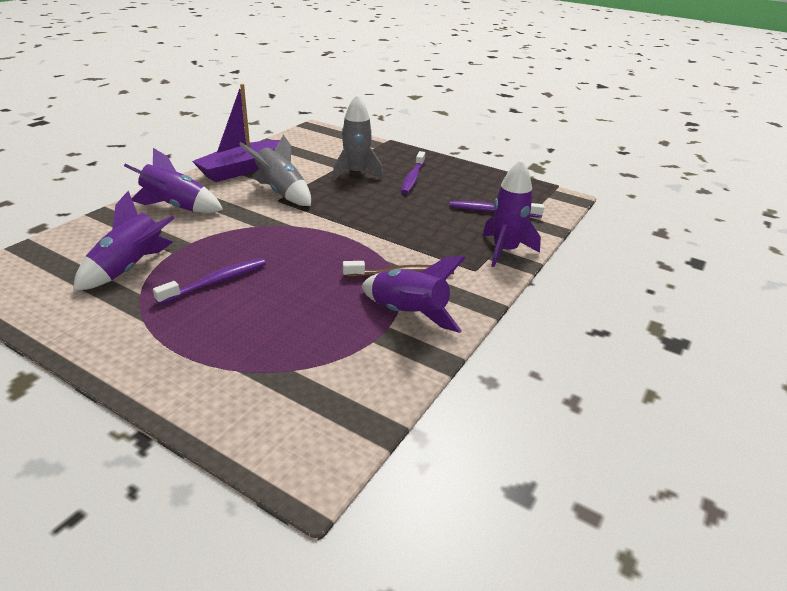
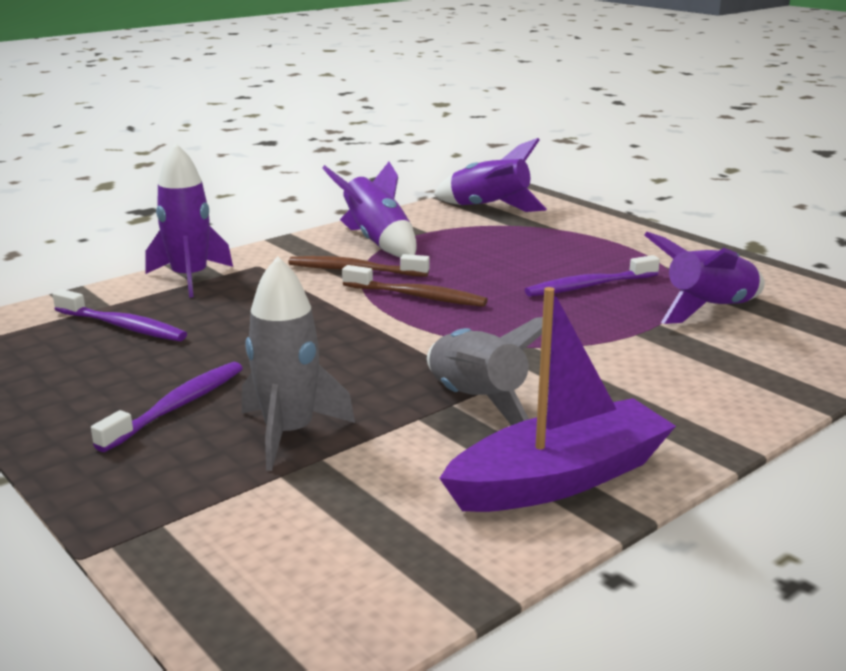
camera: 160 degrees left, 10 degrees down
(176, 207) = (683, 393): purple rocket -> purple rocket (489, 208)
(340, 254) = (417, 296): none -> brown toothbrush

